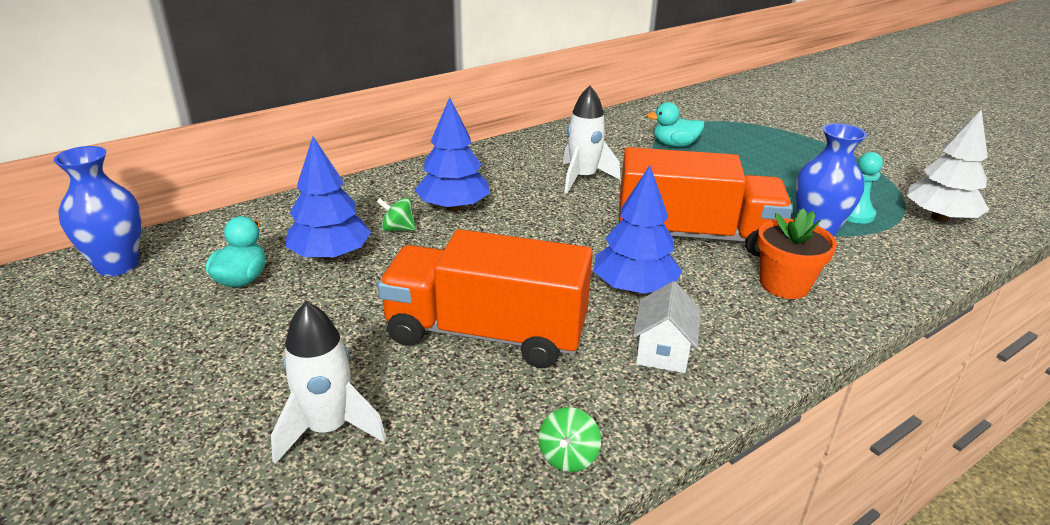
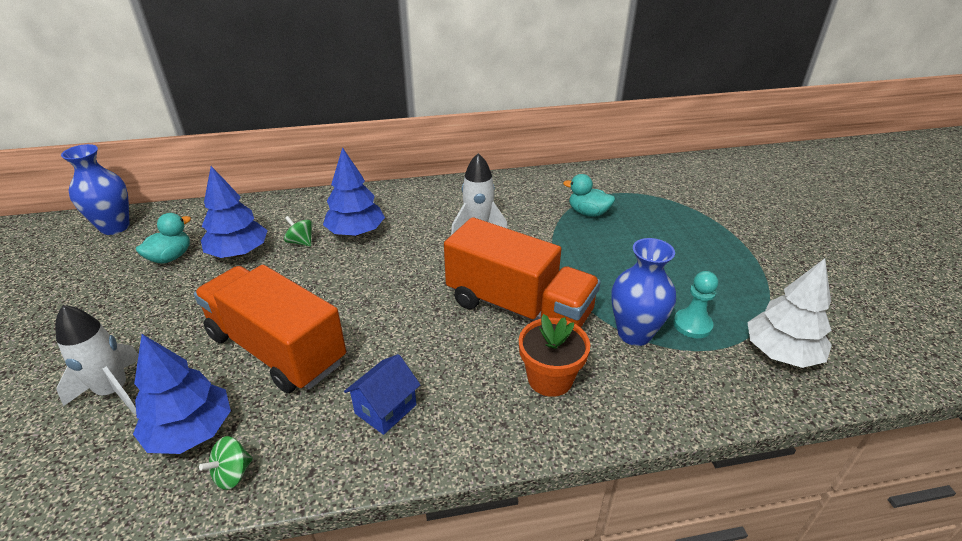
camera: 25 degrees right, 5 degrees up
(634, 287) = (420, 343): blue tree -> blue tree (191, 431)
(662, 352) = (385, 409): white house -> blue house

